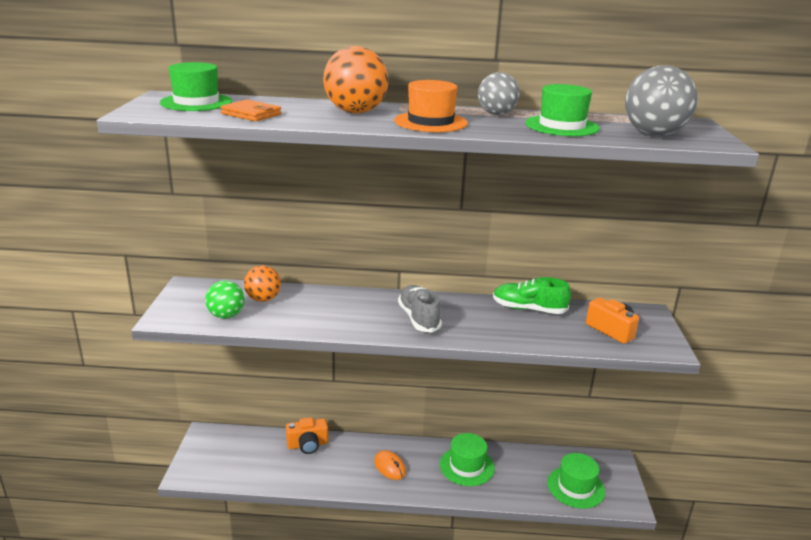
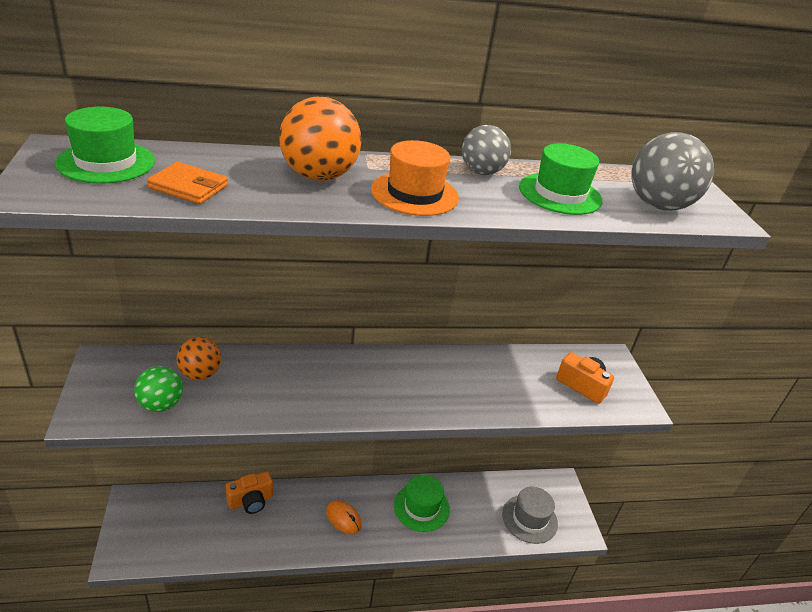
camera: 15 degrees left, 10 degrees up
(419, 318) = (384, 387): grey shoe -> none
(528, 309) = (495, 363): green shoe -> none
(575, 487) = (529, 519): green hat -> grey hat

